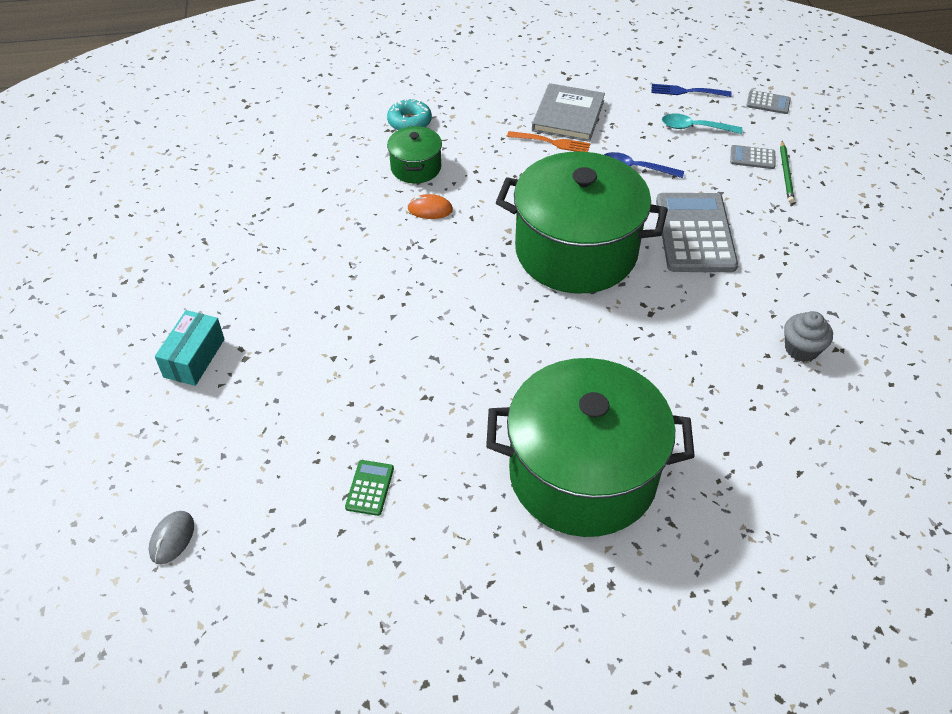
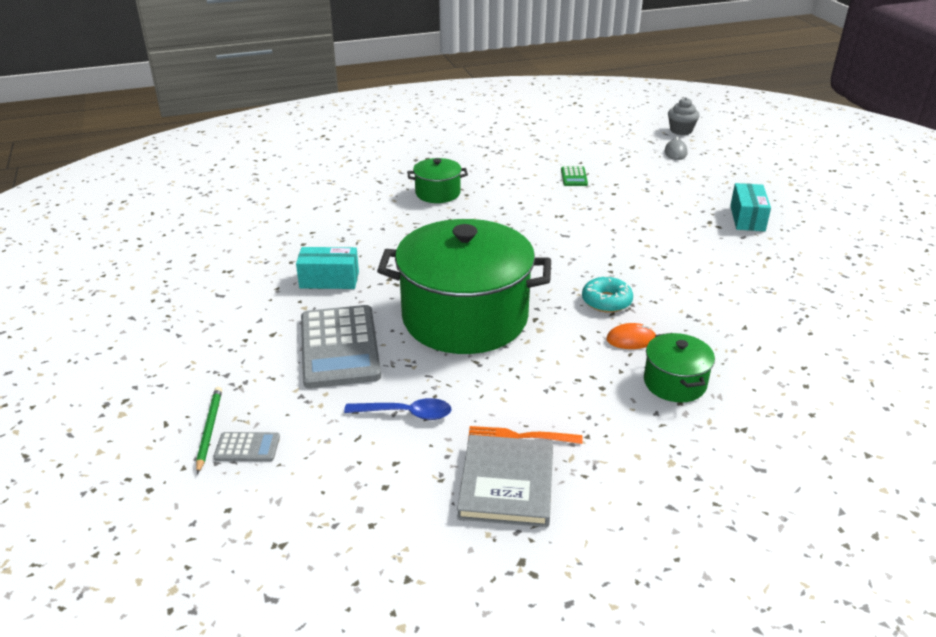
camera: 170 degrees right, 15 degrees down
(409, 122) = (723, 444): turquoise donut -> turquoise donut (606, 301)
(582, 474) = (438, 193): green pot -> green pot, size x0.45
(687, 91) = (321, 558): blue fork -> none
(695, 127) = (319, 487): turquoise spoon -> none
(717, 319) = (329, 280): none -> turquoise box
(768, 103) = (190, 551): grey calculator -> none
(801, 349) = (260, 268): grey cupcake -> grey cupcake (681, 130)

